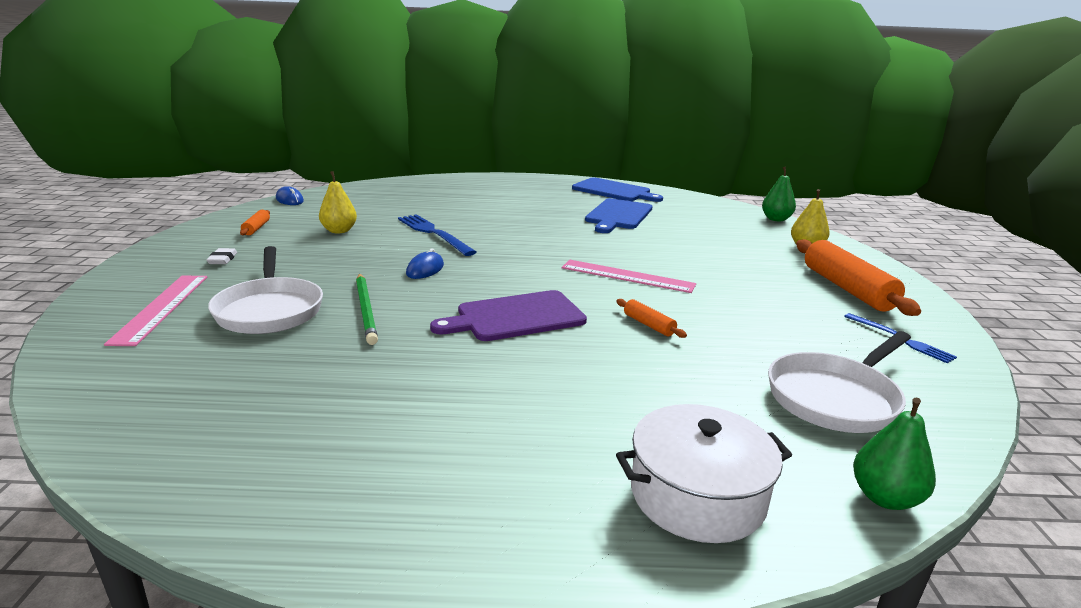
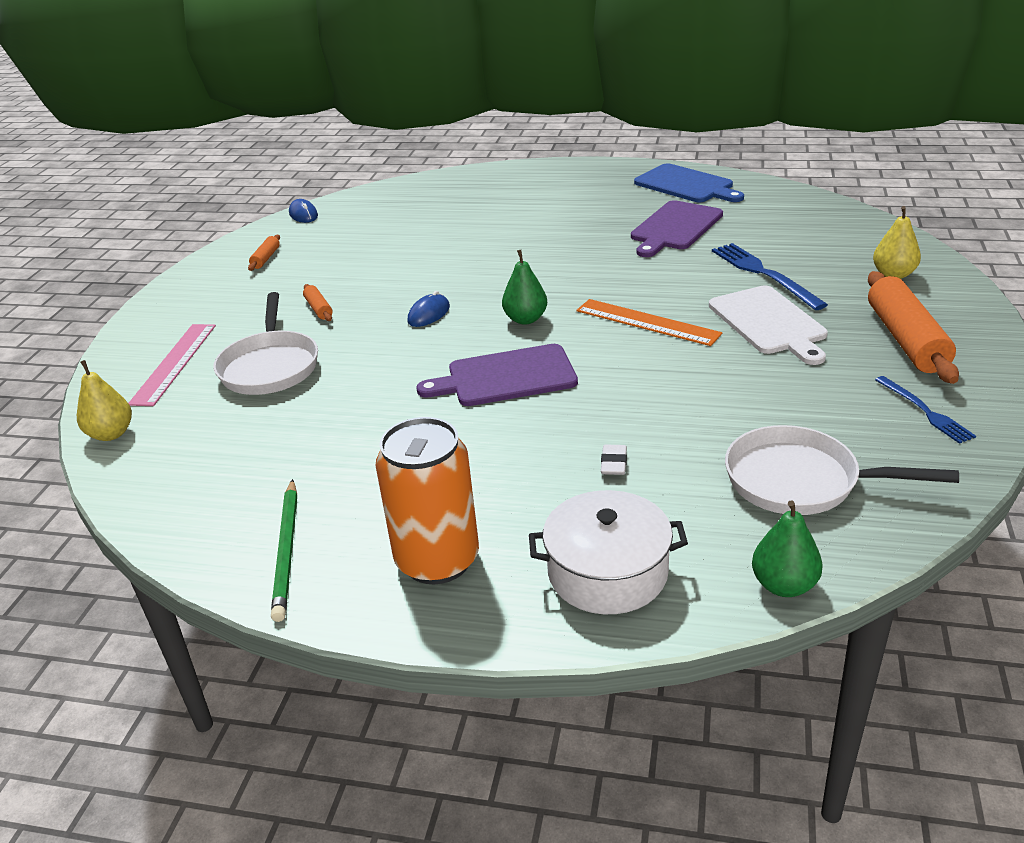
camera: 15 degrees right, 10 degrees up
(222, 259) = (230, 302): white eraser -> white eraser (614, 463)
(339, 231) = (349, 260): yellow pear -> yellow pear (111, 434)
(366, 310) = (360, 367): green pencil -> green pencil (287, 551)
(433, 233) = (449, 262): blue fork -> blue fork (764, 274)
(500, 493) = (437, 560): none -> orange can
(618, 215) = (675, 227): blue cutting board -> purple cutting board
(627, 276) = (647, 322): pink ruler -> orange ruler
(649, 325) = (643, 388): orange rolling pin -> orange rolling pin (318, 309)
(730, 277) = (769, 322): none -> white cutting board
(776, 219) = (879, 228): green pear -> green pear (525, 319)
(835, 397) = (800, 481): white pan -> white pan turned 45 degrees clockwise

